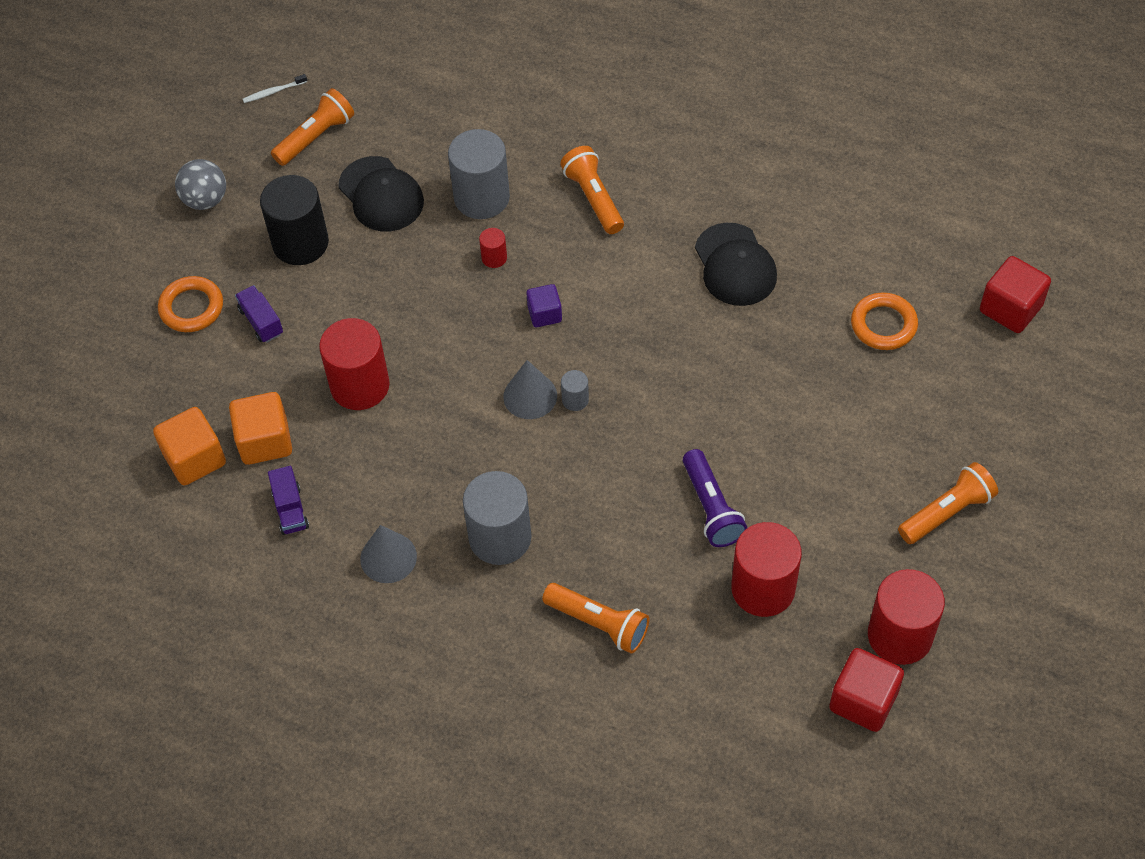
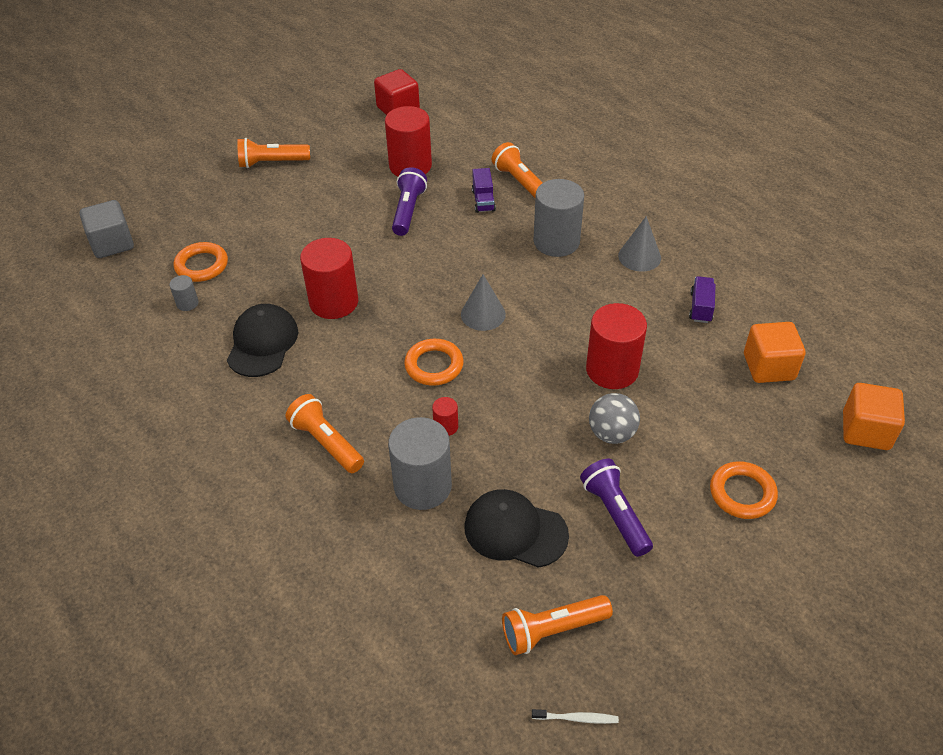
camera: 155 degrees left, 10 degrees down
(205, 200) = (699, 605): grey ball -> grey ball (611, 433)
(261, 321) = (679, 454): purple truck -> purple truck (483, 200)
(265, 441) = (706, 359): orange cube -> orange cube (865, 431)
(300, 243) = (615, 514): black cylinder -> purple flashlight
(381, 195) = (515, 530): black cap -> black cap turned 60 degrees counterclockwise
(544, 314) = (434, 365): purple cube -> orange ring
(575, 400) = (452, 300): grey cylinder -> grey cylinder (187, 303)
(594, 198) = (326, 442): orange flashlight -> orange flashlight turned 135 degrees clockwise
(899, 635) = (353, 125): red cylinder -> red cylinder (334, 302)
(1010, 308) = (112, 244): red cube -> grey cube

